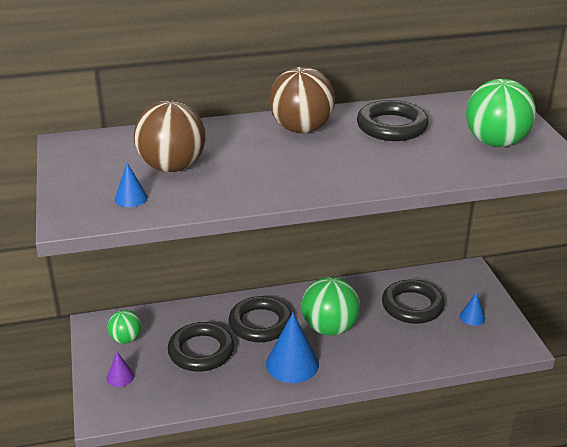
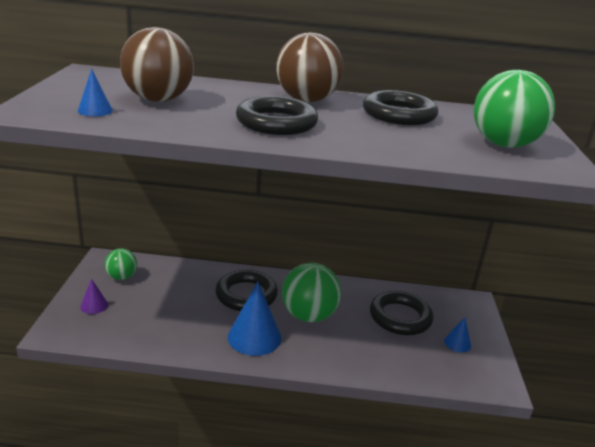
camera: 15 degrees right, 5 degrees down
(201, 351) = (178, 303): black ring -> black ring (276, 122)

